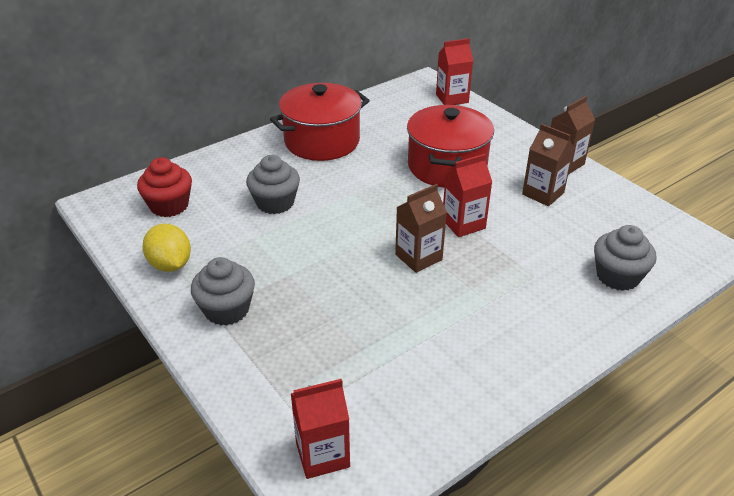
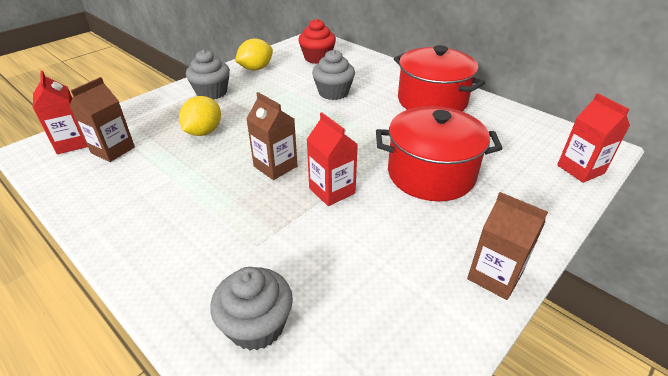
camera: 80 degrees right, 0 degrees up
(333, 314) = (203, 132): none -> yellow lemon
(543, 193) = (411, 253): brown carton -> brown carton (113, 150)

